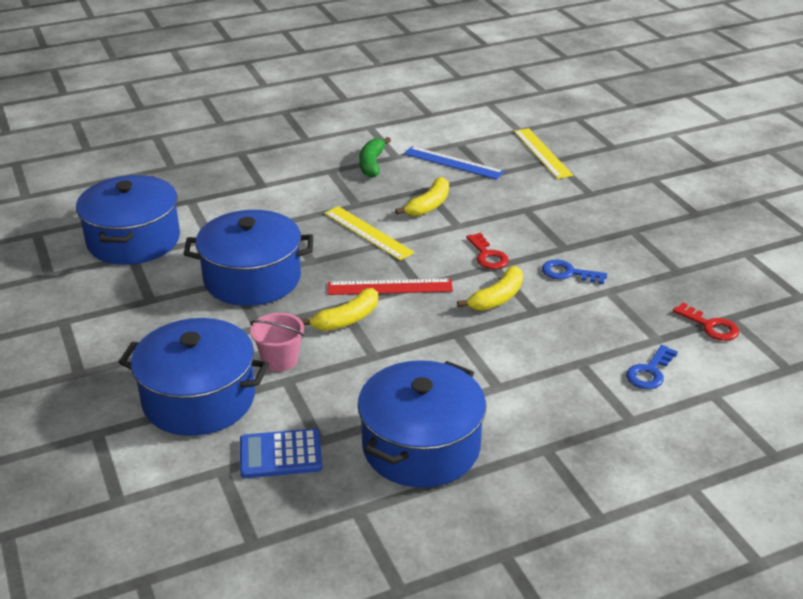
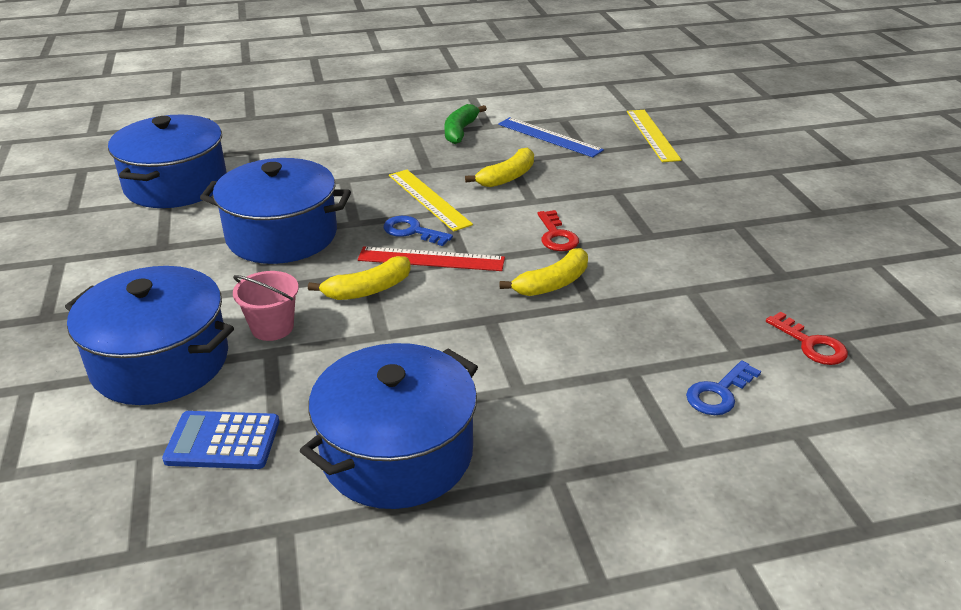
camera: 10 degrees right, 0 degrees up
(568, 273) = (646, 264): blue key -> blue key (412, 231)

